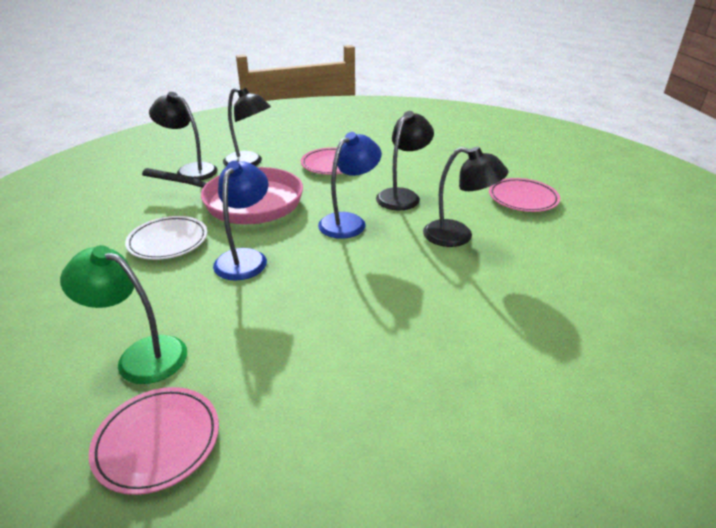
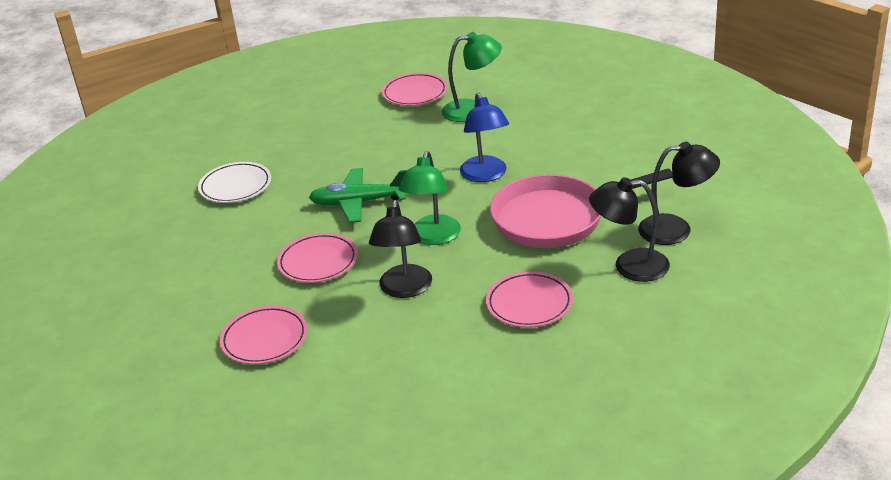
camera: 155 degrees right, 0 degrees up
(168, 241) = (566, 162): white plate -> white plate (235, 186)
(349, 221) = (433, 237): blue lamp -> green lamp
(386, 278) = (358, 202): none -> green plane
(458, 236) = (318, 262): black lamp -> pink plate

